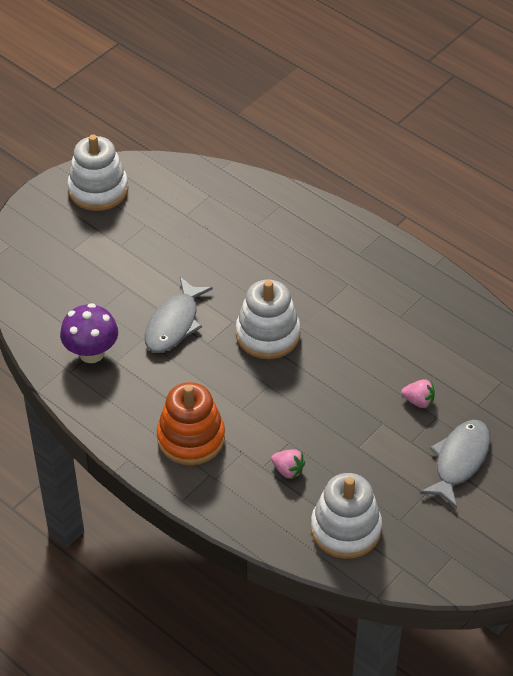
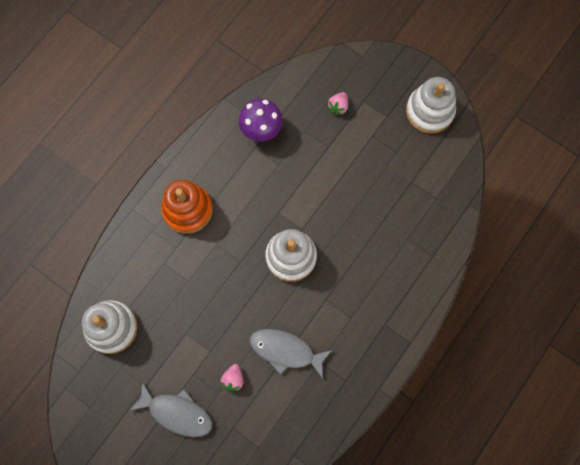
camera: 85 degrees right, 25 degrees up
(174, 323) = (295, 185): grey fish -> grey fish (286, 351)
(288, 470) = (162, 282): pink strawberry -> pink strawberry (338, 107)

